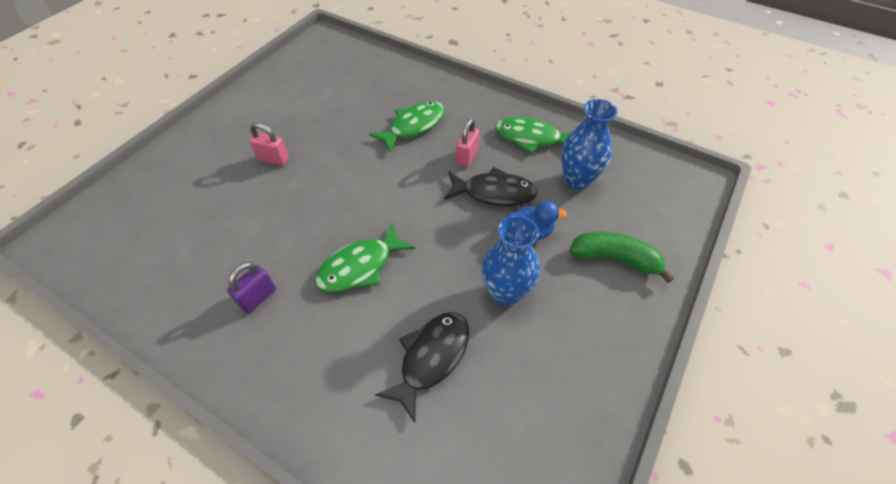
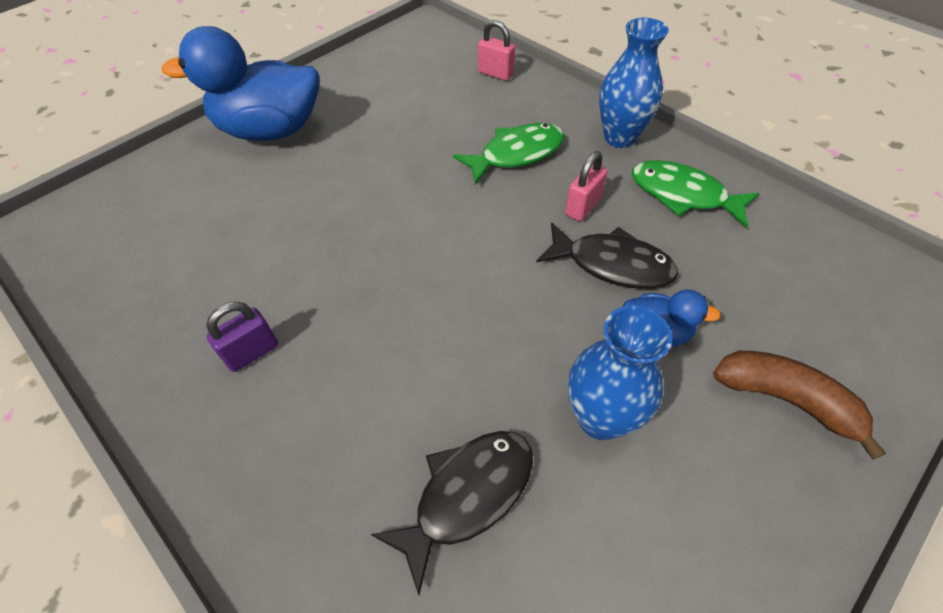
camera: 15 degrees right, 0 degrees up
(224, 135) = (271, 130): none -> blue duck
(273, 159) = (322, 170): pink padlock -> pink padlock (496, 74)
(360, 266) = (398, 336): green fish -> none
(577, 180) = (742, 267): blue vase -> blue vase (619, 137)
(615, 259) = (785, 400): green banana -> brown banana

